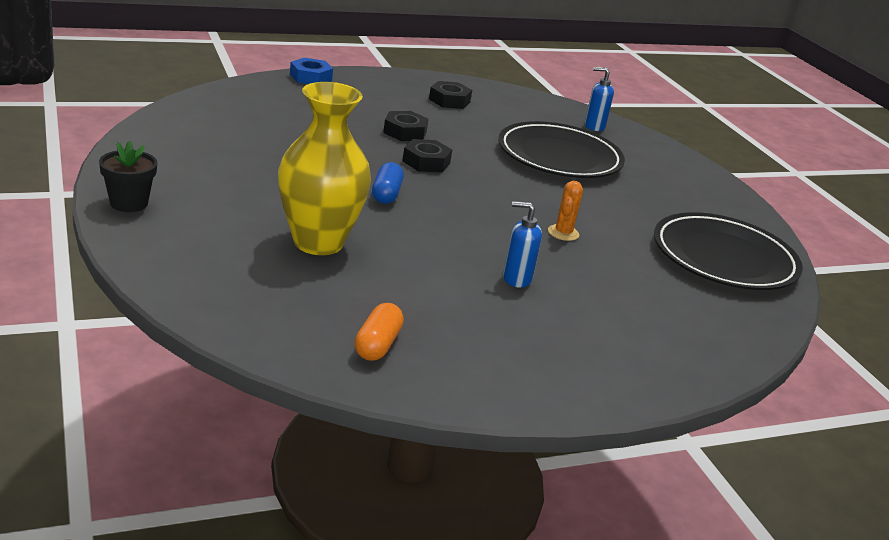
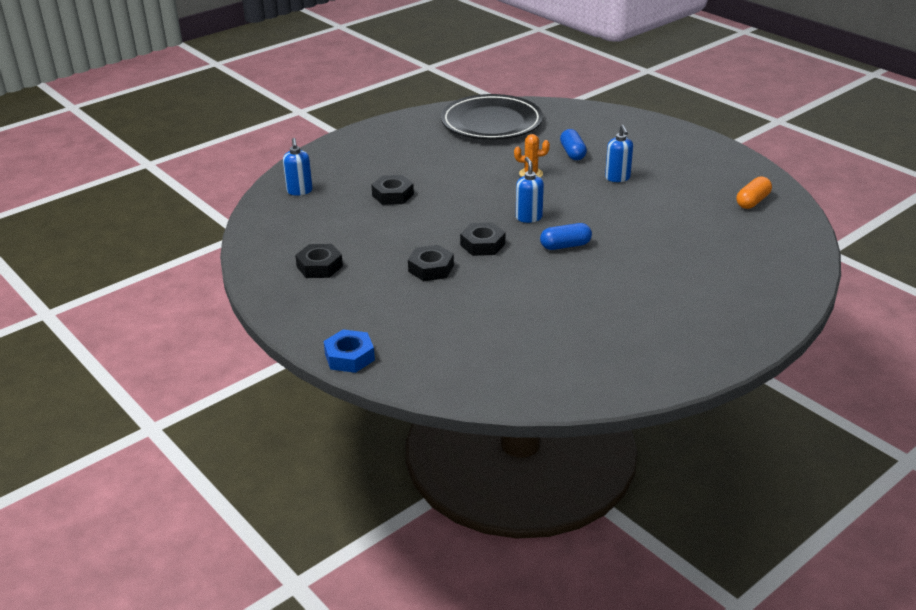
camera: 105 degrees left, 5 degrees up
(129, 203) = (737, 340): black flower pot -> none
(318, 242) = (674, 250): yellow vase -> none
(377, 345) = (752, 201): orange capsule -> orange capsule turned 45 degrees counterclockwise
(460, 198) = (528, 217): none -> blue soap dispenser
(559, 157) = (393, 195): black plate -> black nut
(606, 277) = (572, 153): none -> blue capsule

